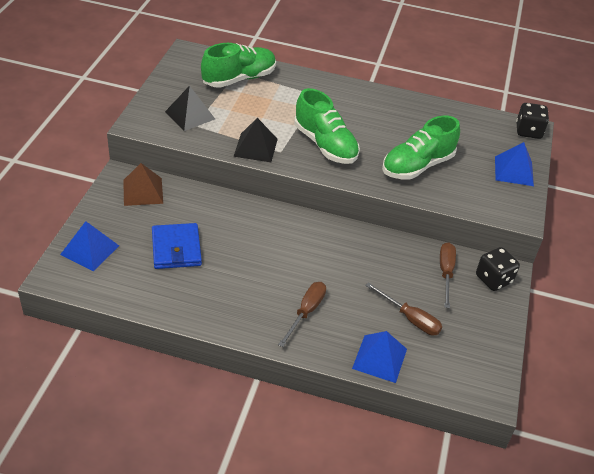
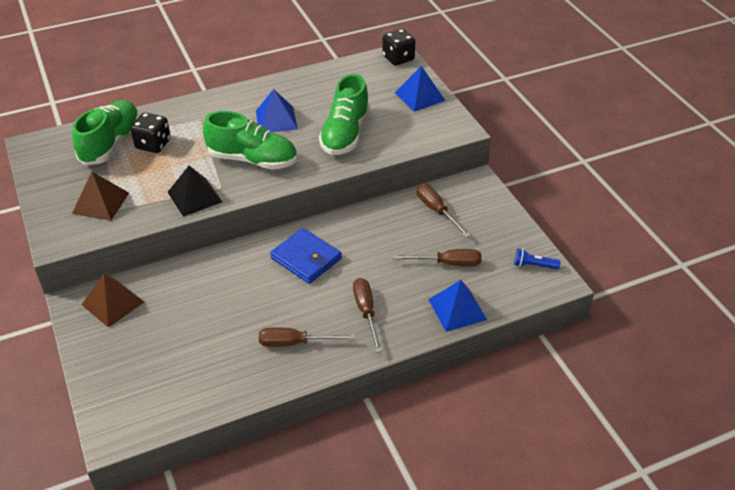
camera: 35 degrees left, 0 degrees up
(90, 250) = (120, 388): blue pyramid -> blue pyramid (276, 120)
(176, 249) = (201, 333): blue wallet -> blue wallet (306, 258)
(190, 115) = (101, 203): black pyramid -> brown pyramid
(231, 299) = (295, 343): none -> brown screwdriver
(483, 368) = (533, 265): none -> blue flashlight
(493, 279) = (474, 193): black dice -> black dice (153, 144)

